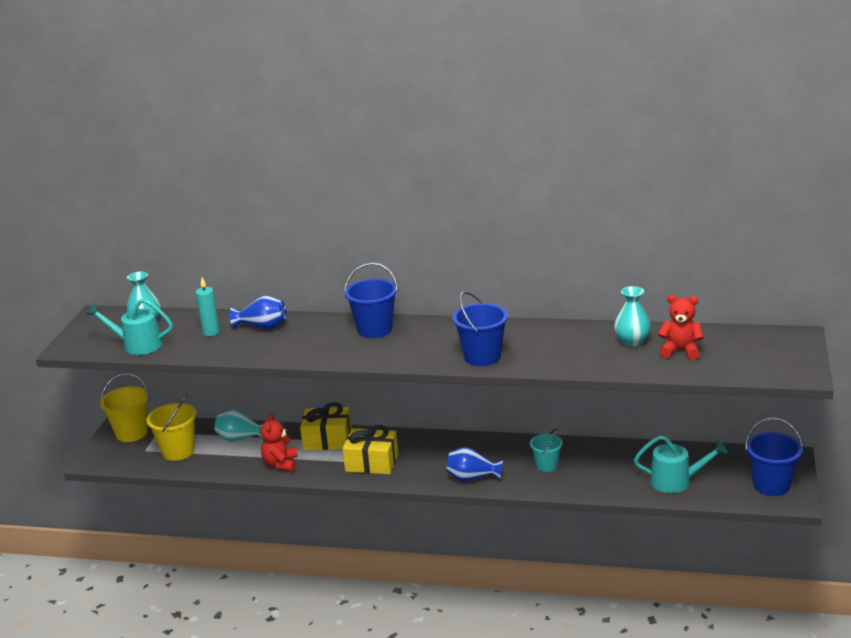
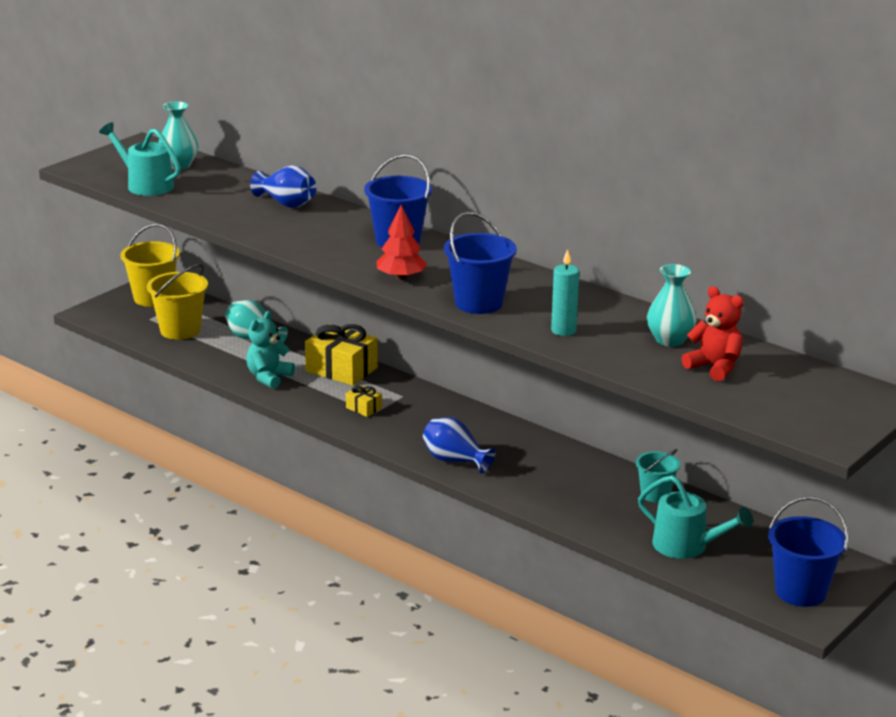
camera: 25 degrees right, 0 degrees up
(211, 332) = (230, 194): turquoise candle -> turquoise candle (563, 331)
(281, 464) = (268, 377): red teddy bear -> turquoise teddy bear
(372, 462) = (363, 408): yellow gift -> yellow gift, size x0.48
(408, 356) = (401, 277): none -> red tree
(546, 465) = (552, 477): turquoise bucket -> turquoise bucket (655, 494)

